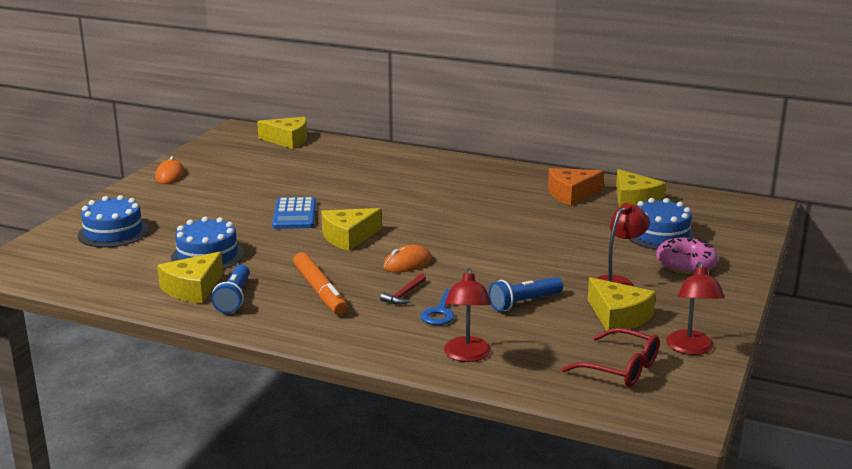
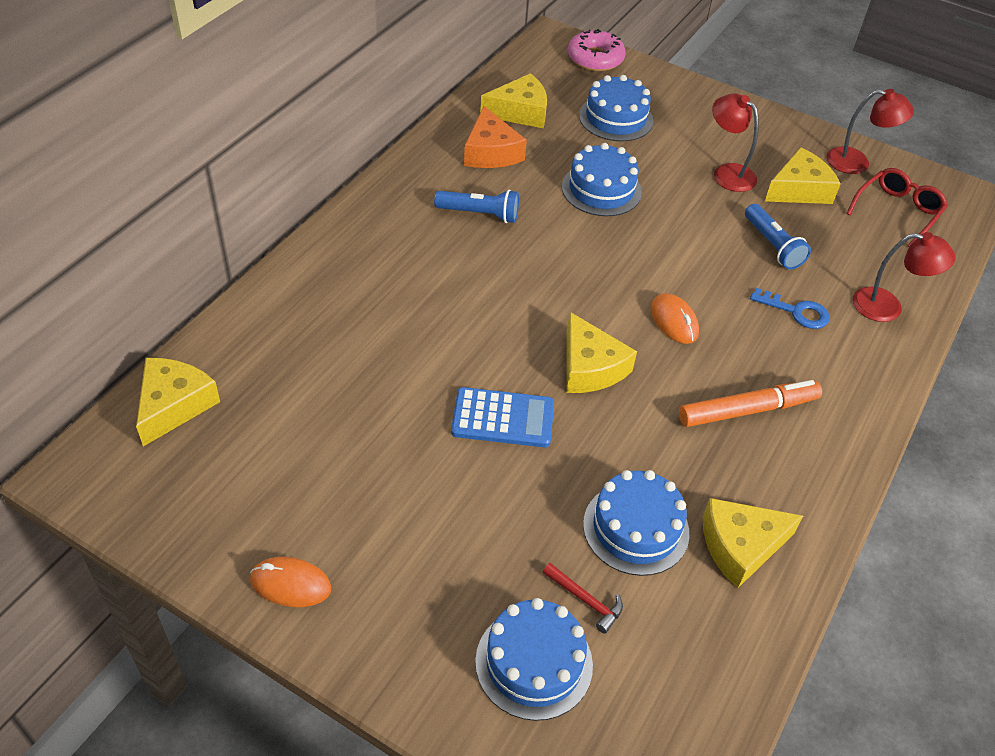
camera: 85 degrees left, 25 degrees up
(193, 289) = (740, 546): yellow cheese -> yellow cheese turned 120 degrees clockwise
(234, 298) = (767, 499): blue flashlight -> blue flashlight (479, 214)
(404, 295) = (755, 335): red hammer -> red hammer (585, 600)
(553, 233) = (601, 189): none -> blue cake
(686, 264) = (686, 120): pink donut -> pink donut (595, 58)

